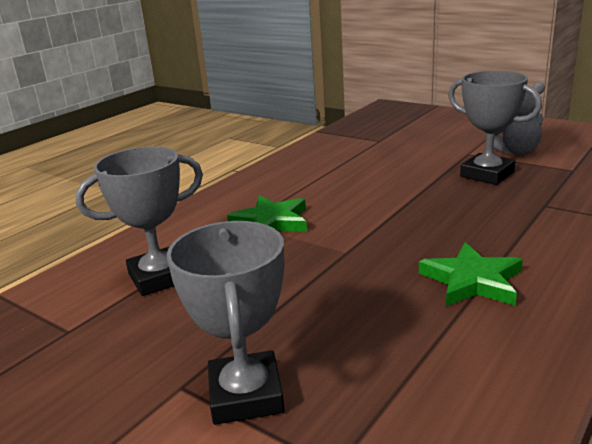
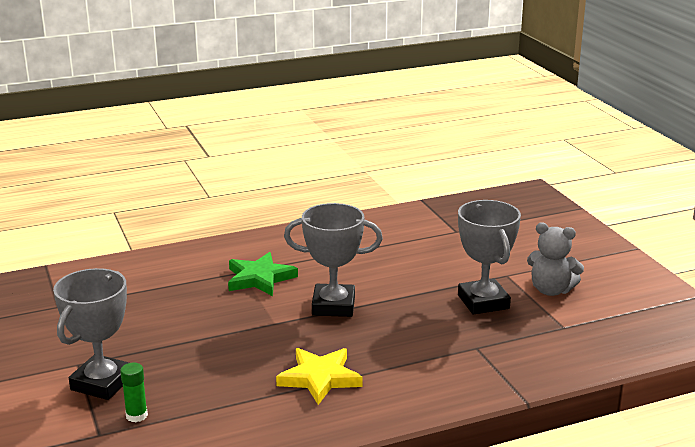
camera: 30 degrees right, 0 degrees up
(159, 277) = (141, 292): grey trophy -> grey trophy (333, 306)
(348, 414) = (136, 415): none -> green glue stick
(472, 281) = (320, 378): green star -> yellow star

